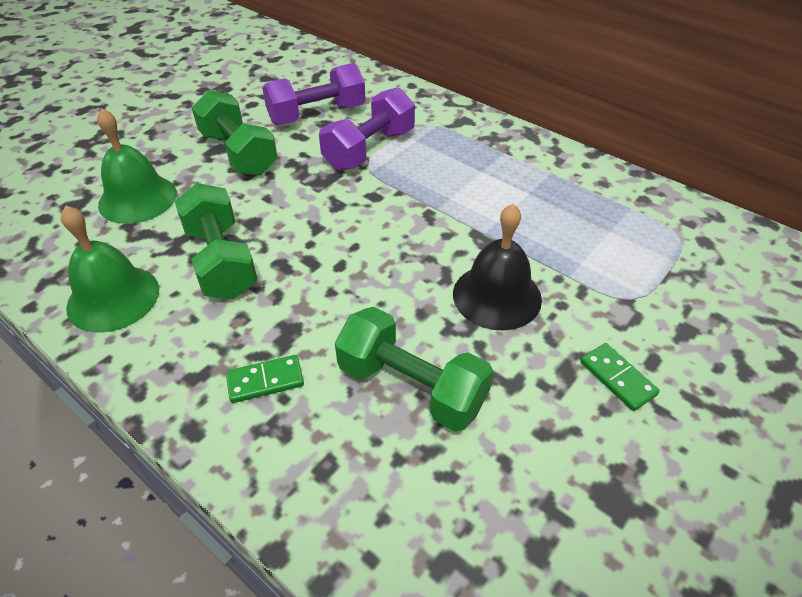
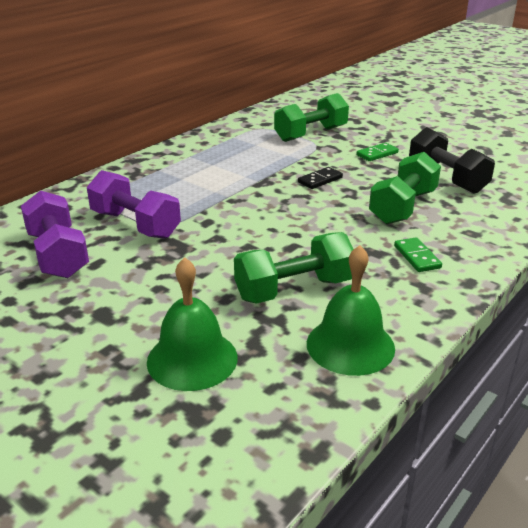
camera: 90 degrees left, 15 degrees down
(238, 153) = (118, 298): green dumbbell -> green dumbbell (311, 134)
(497, 296) = (320, 180): black bell -> black domino
(528, 473) = (446, 178): none -> black dumbbell

